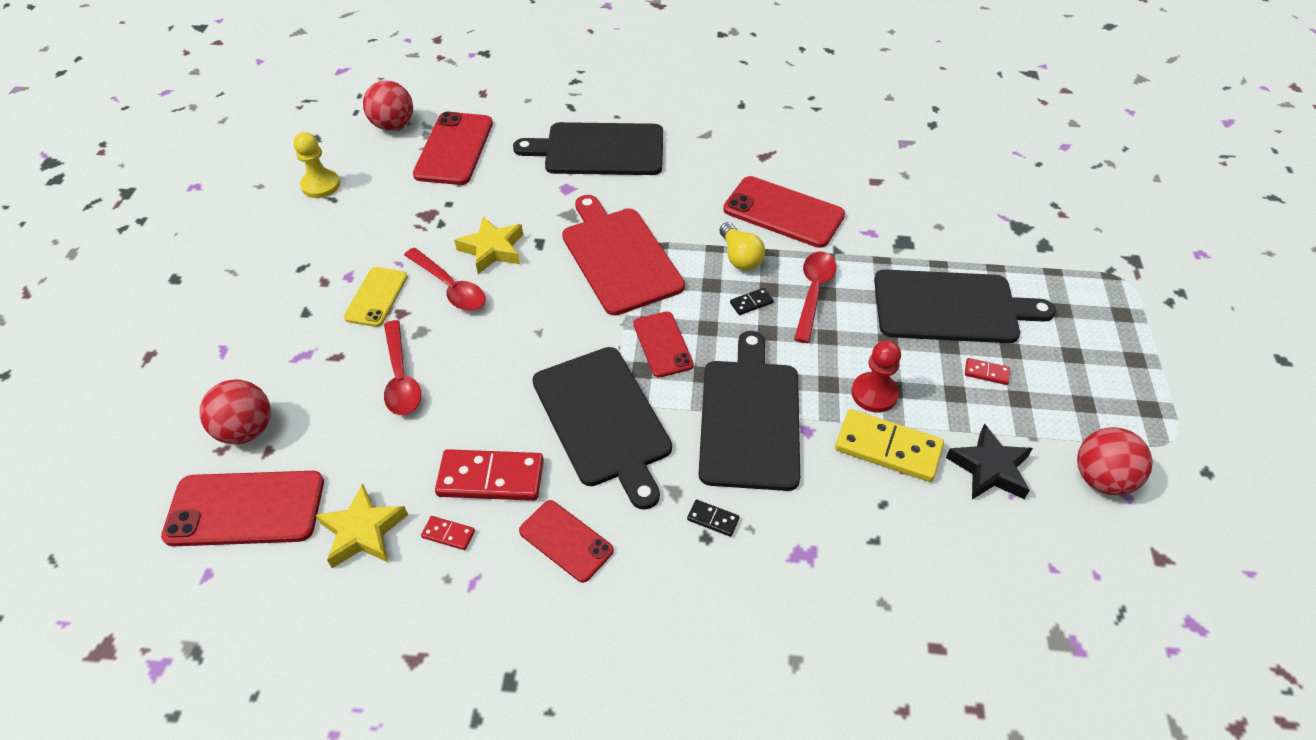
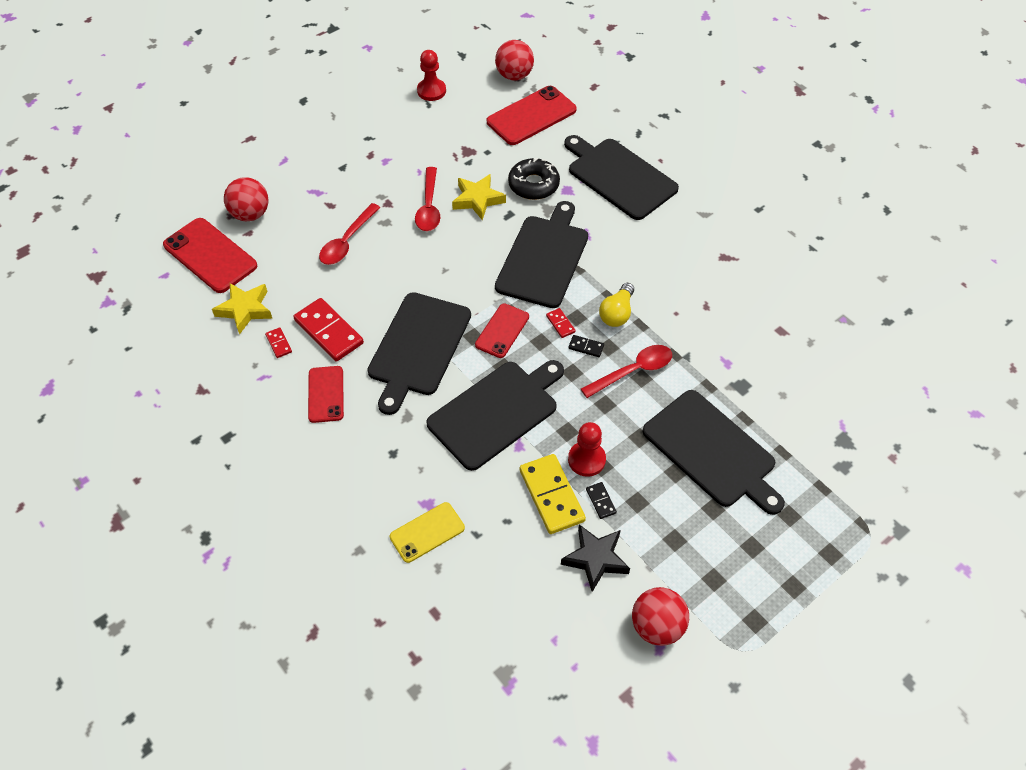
camera: 45 degrees right, 5 degrees up
(321, 185) = (431, 91): yellow pawn -> red pawn
(376, 297) = (385, 184): yellow phone -> yellow phone (427, 532)
(530, 203) = (533, 185): none -> black donut
(619, 257) = (544, 258): red cutting board -> black cutting board
(713, 519) = (408, 447): black domino -> black domino (601, 501)
(783, 212) = (685, 305): red phone -> none
(986, 373) = (675, 507): red domino -> red domino (560, 324)

